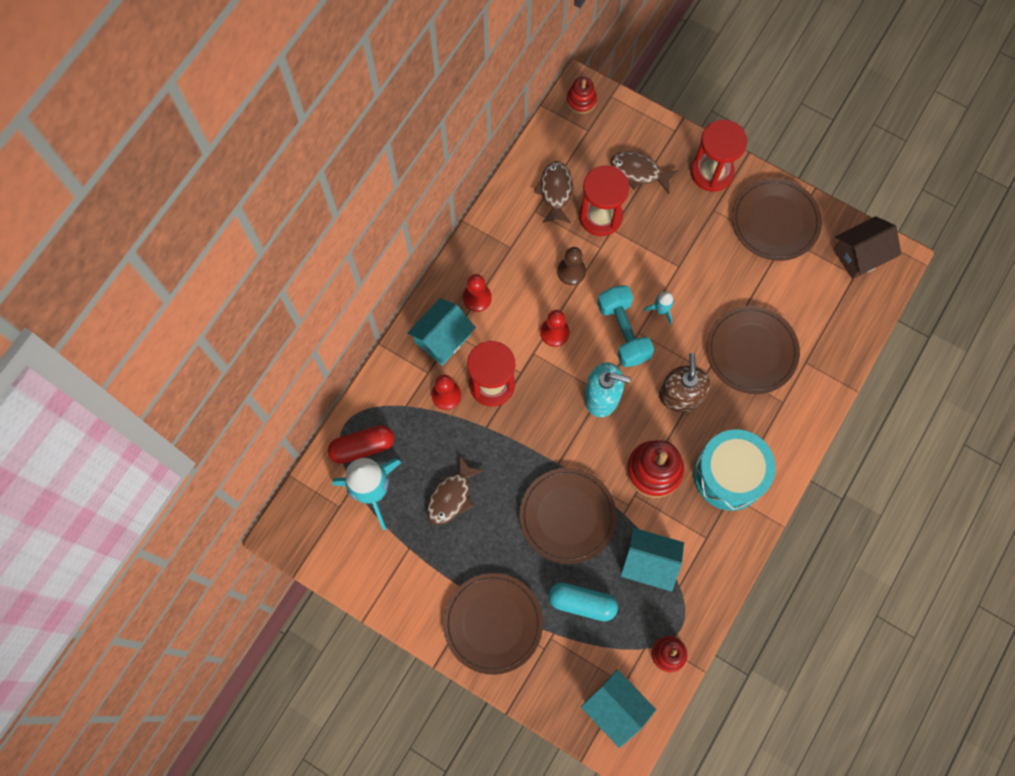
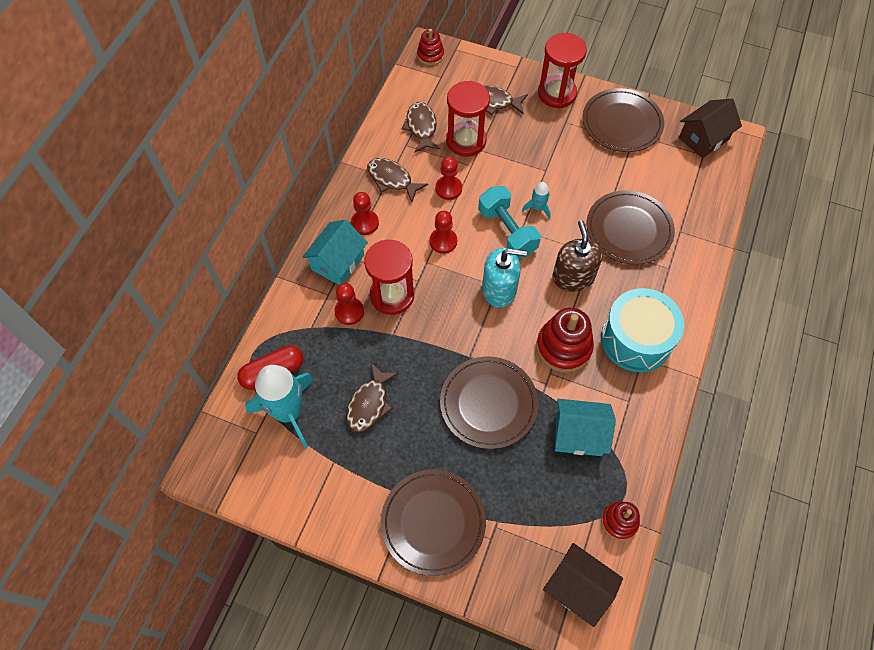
camera: 10 degrees left, 10 degrees down
(513, 251) = (392, 179): none -> brown fish
(571, 271) = (448, 188): brown pawn -> red pawn
(582, 603) = (520, 485): turquoise capsule -> none
(615, 708) = (578, 588): turquoise house -> brown house

